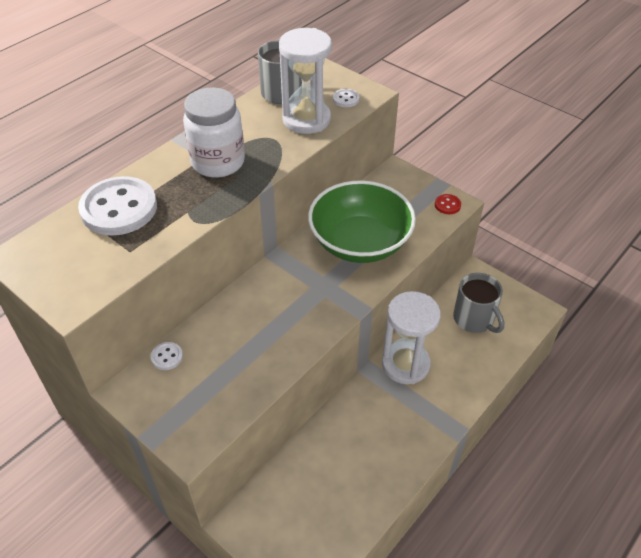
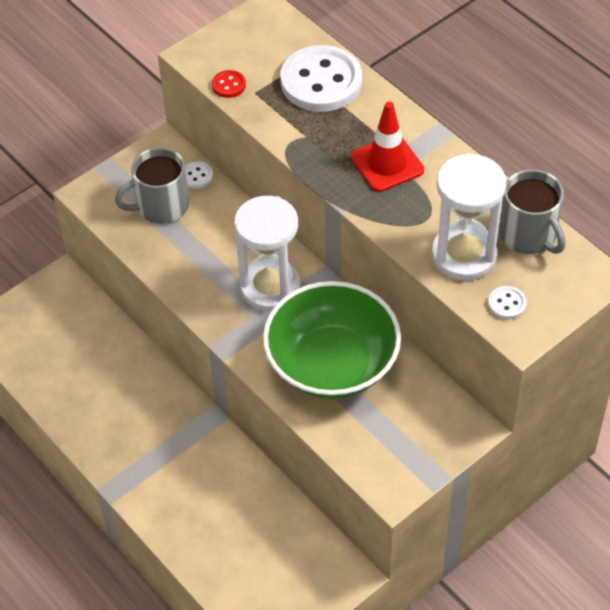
camera: 100 degrees right, 5 degrees up
(218, 162) = (387, 164): white jar -> red traffic cone
(405, 364) = (212, 455): white hourglass -> white hourglass (270, 288)
(447, 205) = (389, 477): red button -> red button (229, 85)
(474, 319) = (268, 550): grey mug -> grey mug (161, 206)

